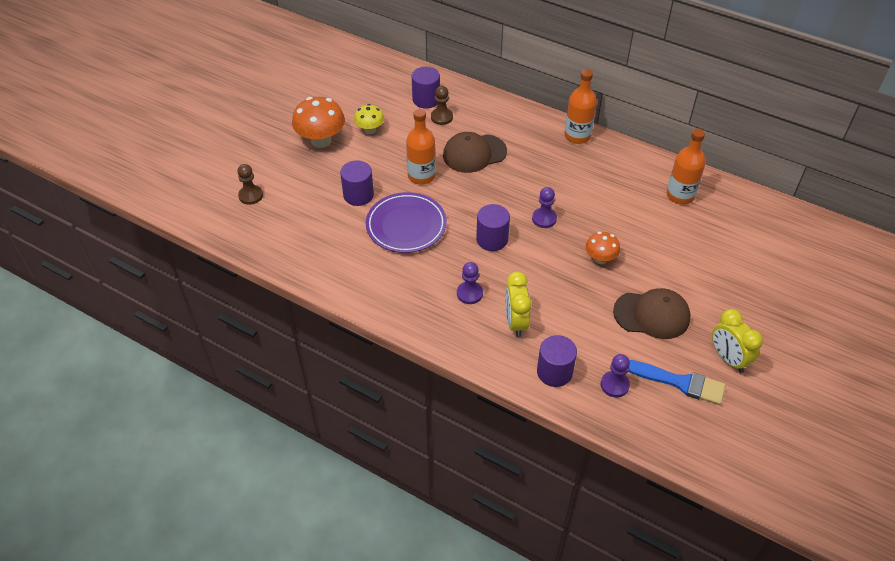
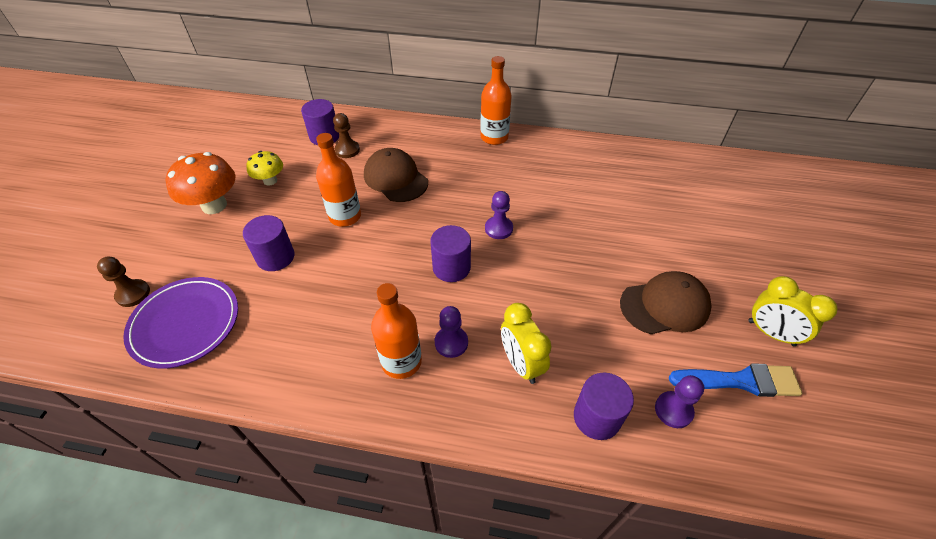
camera: 20 degrees left, 0 degrees up
(406, 225) = (345, 278): purple plate -> purple plate (185, 324)
(474, 153) = (395, 178): brown cap -> brown cap turned 90 degrees clockwise
(600, 259) = (578, 256): orange mushroom -> none
(680, 195) = (621, 170): orange bottle -> orange bottle (401, 361)

